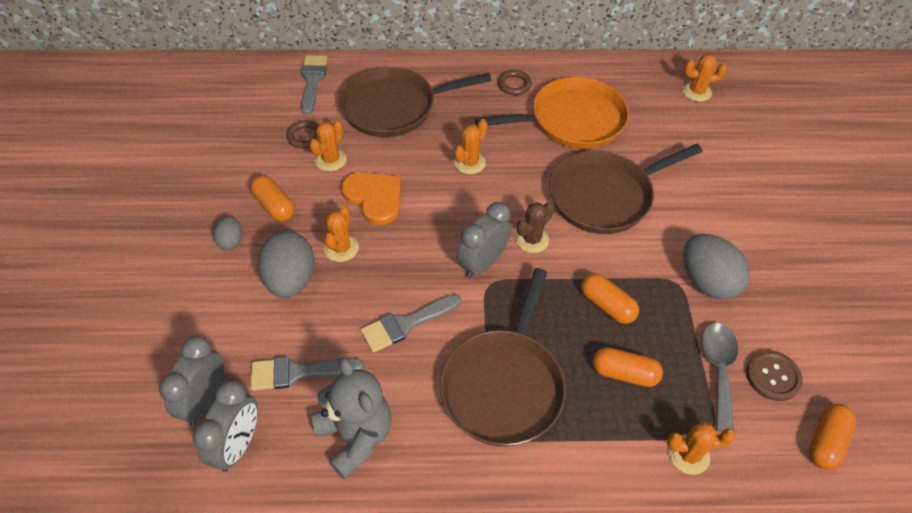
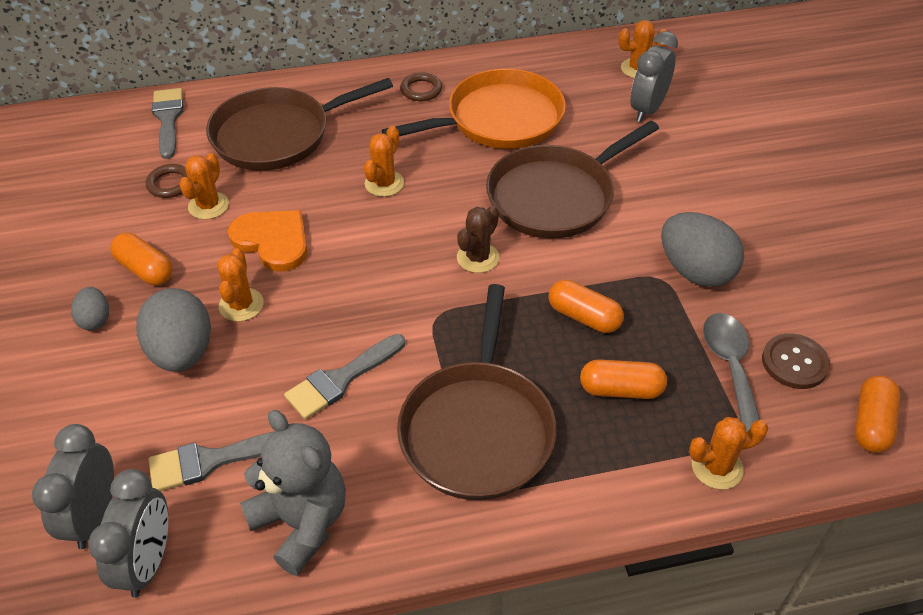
camera: 10 degrees left, 5 degrees down
(482, 263) = (423, 294): grey clock -> grey clock (647, 109)

